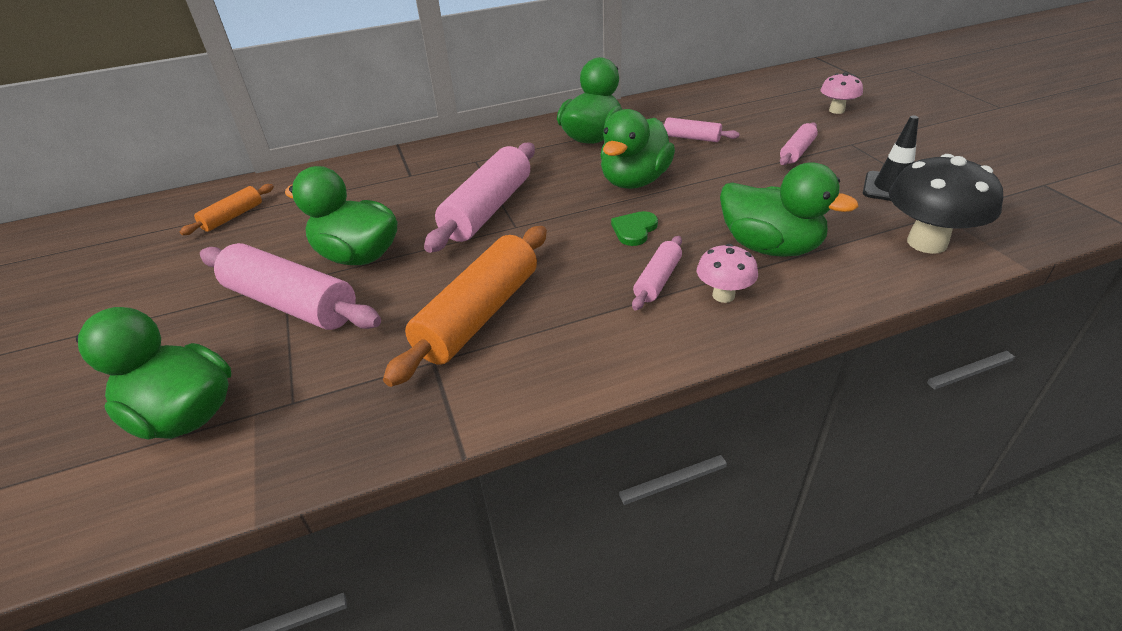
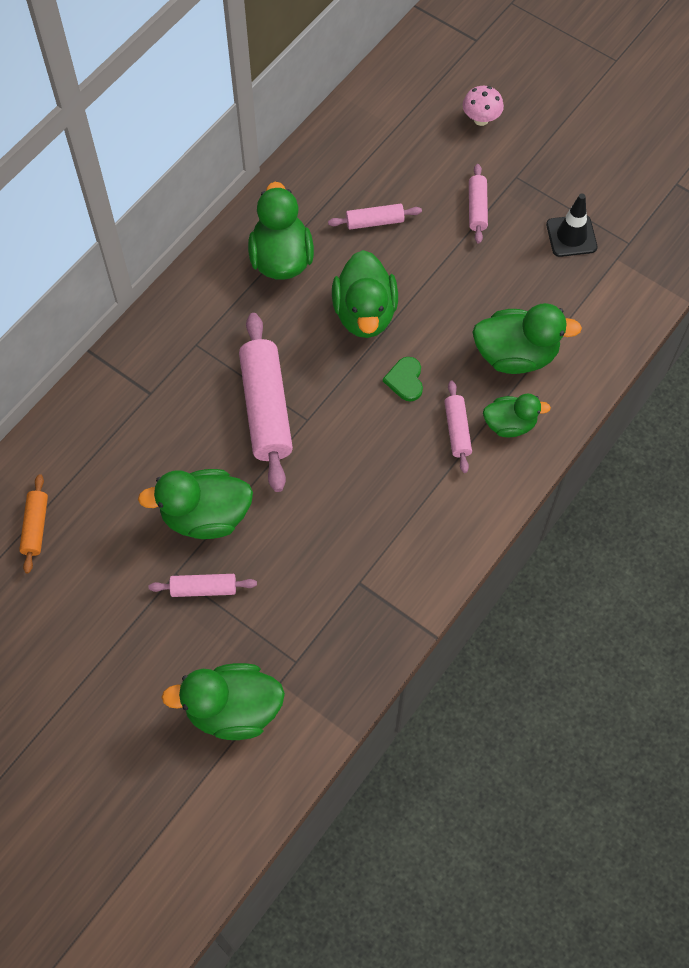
camera: 35 degrees left, 25 degrees up
(291, 304) = (203, 589): pink rolling pin -> pink rolling pin, size x0.51
(479, 315) = (356, 527): orange rolling pin -> none
(723, 295) = (510, 424): pink mushroom -> green duck
(926, 243) = (618, 300): black mushroom -> none

